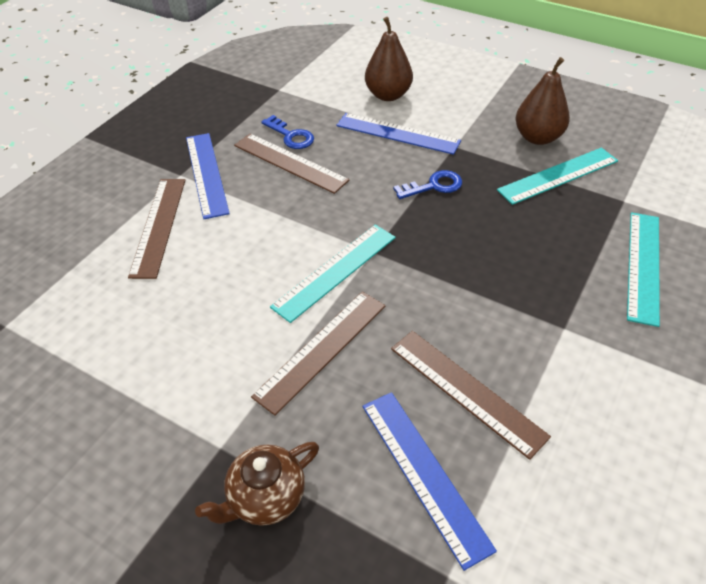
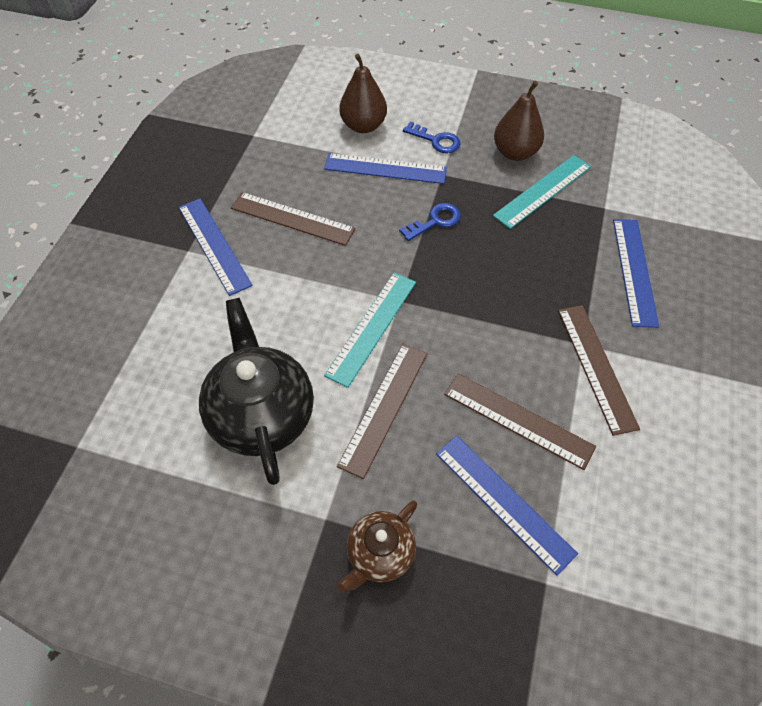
camera: 15 degrees left, 10 degrees up
(158, 226) = (187, 311): brown ruler -> brown ruler (596, 367)
(193, 331) = (262, 414): none -> black teapot
(291, 136) = (283, 188): blue key -> blue key (436, 140)
(643, 266) = (634, 271): turquoise ruler -> blue ruler

